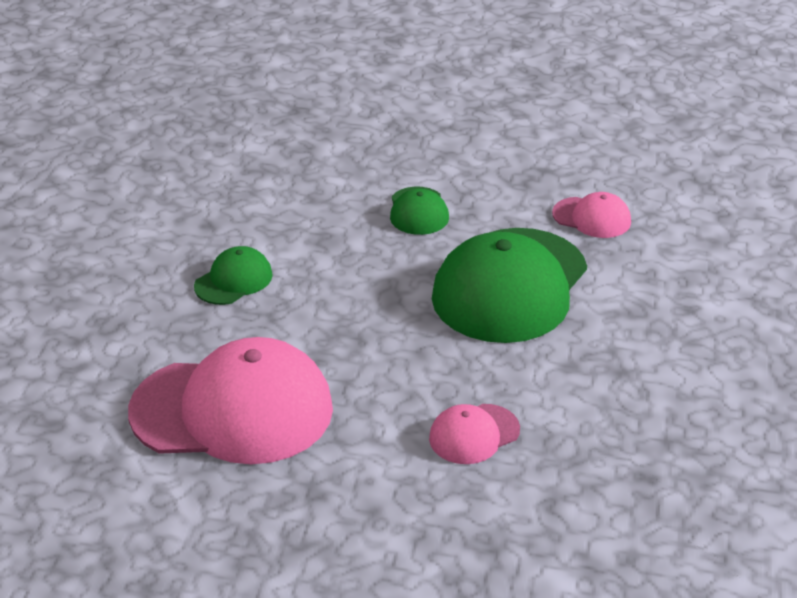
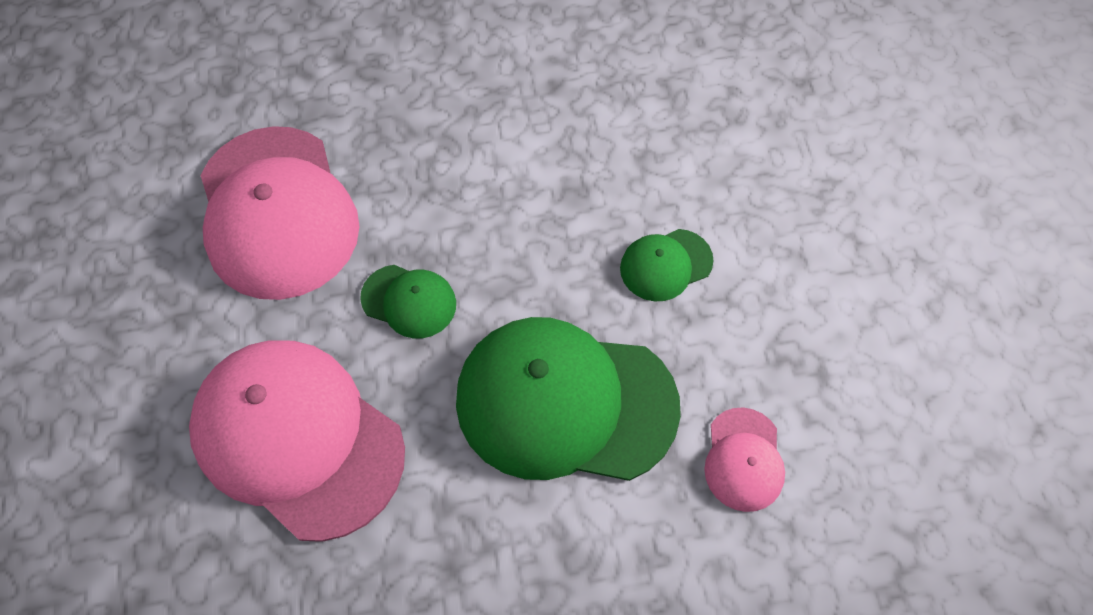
camera: 70 degrees right, 25 degrees up
(233, 280) = (471, 141): green cap -> green cap (409, 301)
(474, 434) = (298, 439): pink cap -> pink cap, size x2.17

